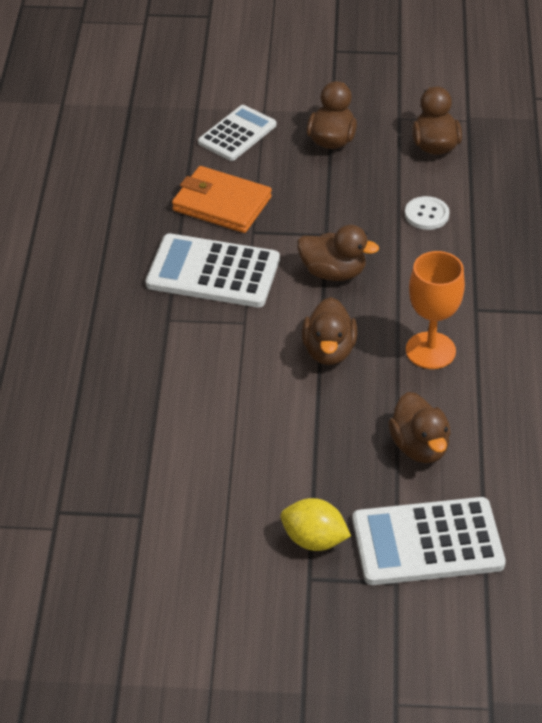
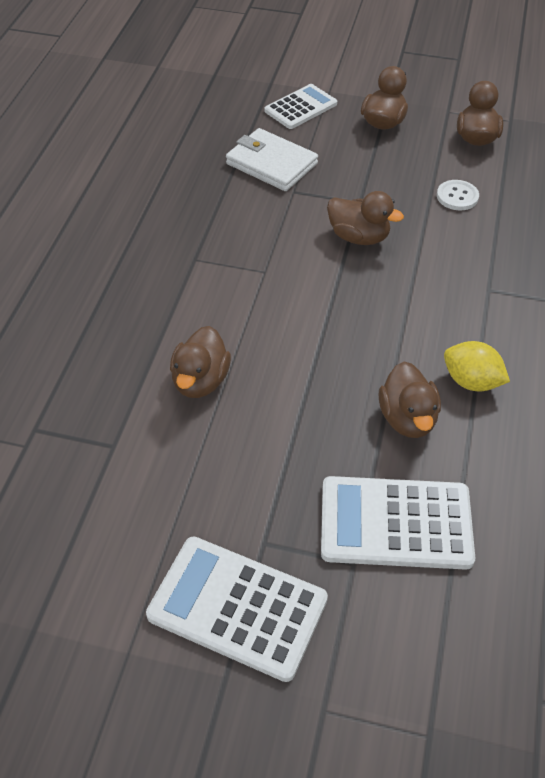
camera: 10 degrees right, 5 degrees up
(213, 272) = (248, 222): white calculator -> white calculator (237, 607)
(221, 204) = (271, 164): orange wallet -> white wallet
(314, 540) = (278, 501): yellow lemon -> yellow lemon (471, 381)
(329, 351) = (338, 309): brown duck -> brown duck (200, 381)
(430, 350) = (437, 323): orange goblet -> none

